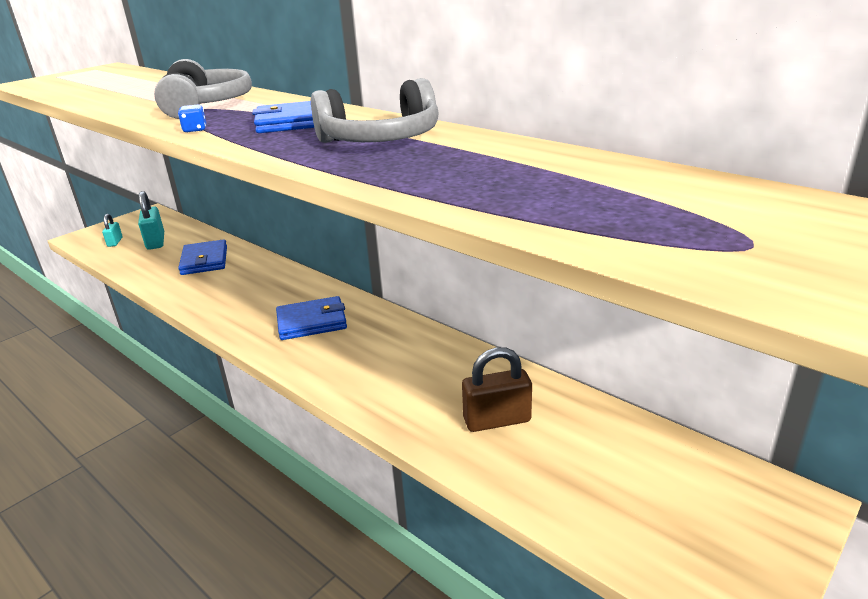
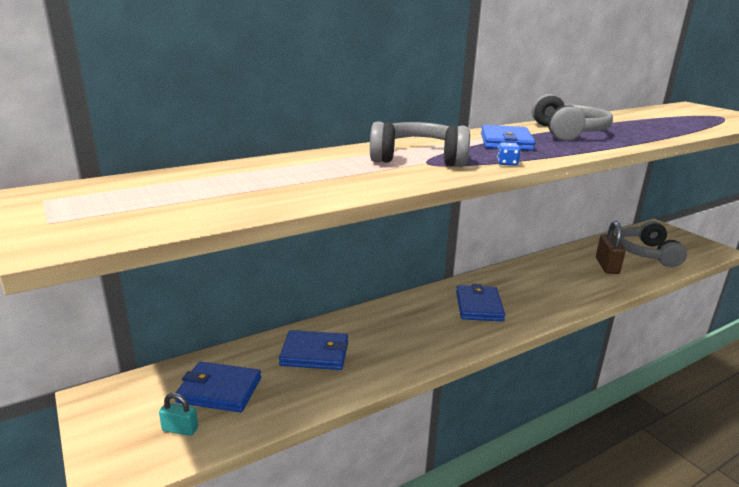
camera: 75 degrees left, 5 degrees down
(155, 242) = (219, 390): turquoise padlock -> blue wallet
(598, 474) = (647, 254): none -> grey headphones

